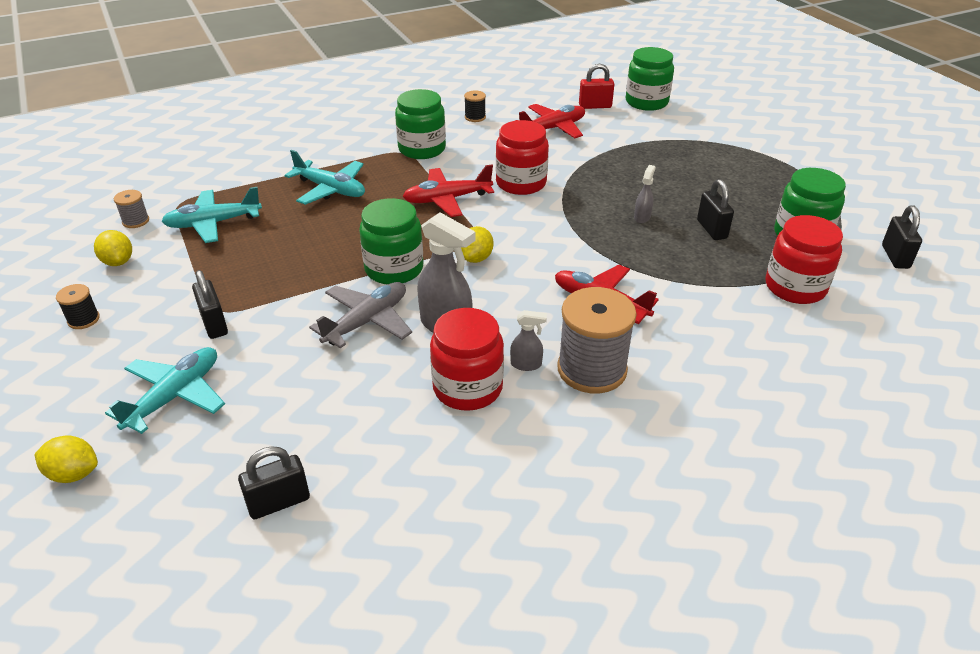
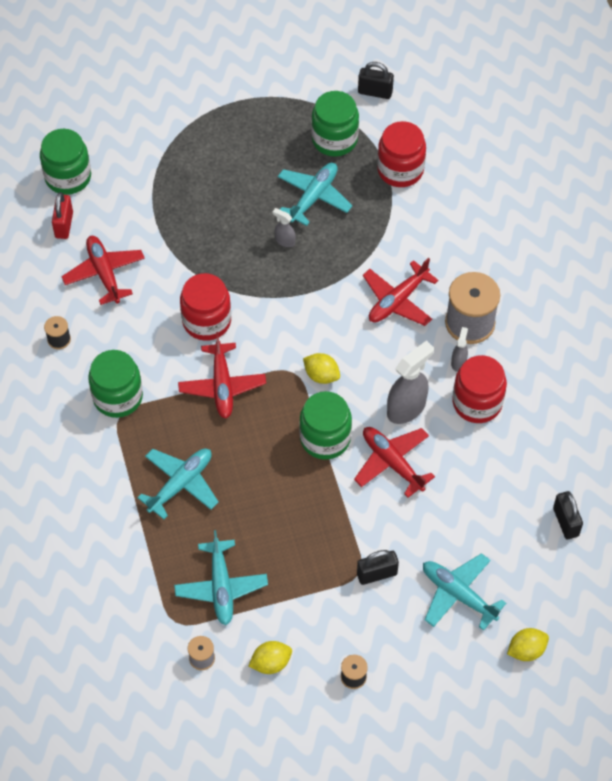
camera: 80 degrees left, 20 degrees up
(74, 474) = (526, 650): yellow lemon -> yellow lemon turned 45 degrees clockwise
(367, 321) = (392, 463): grey plane -> red plane
(711, 229) = (313, 197): black padlock -> turquoise plane

